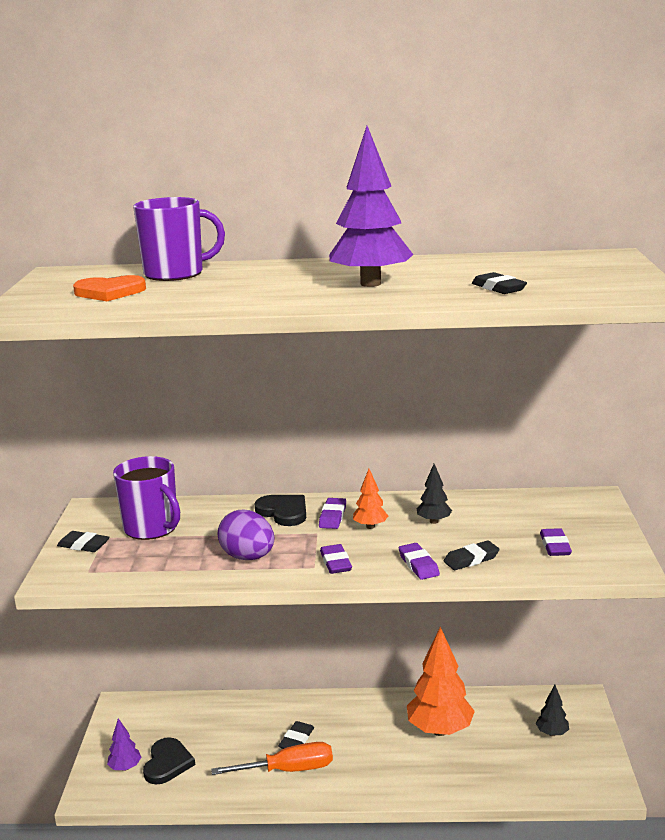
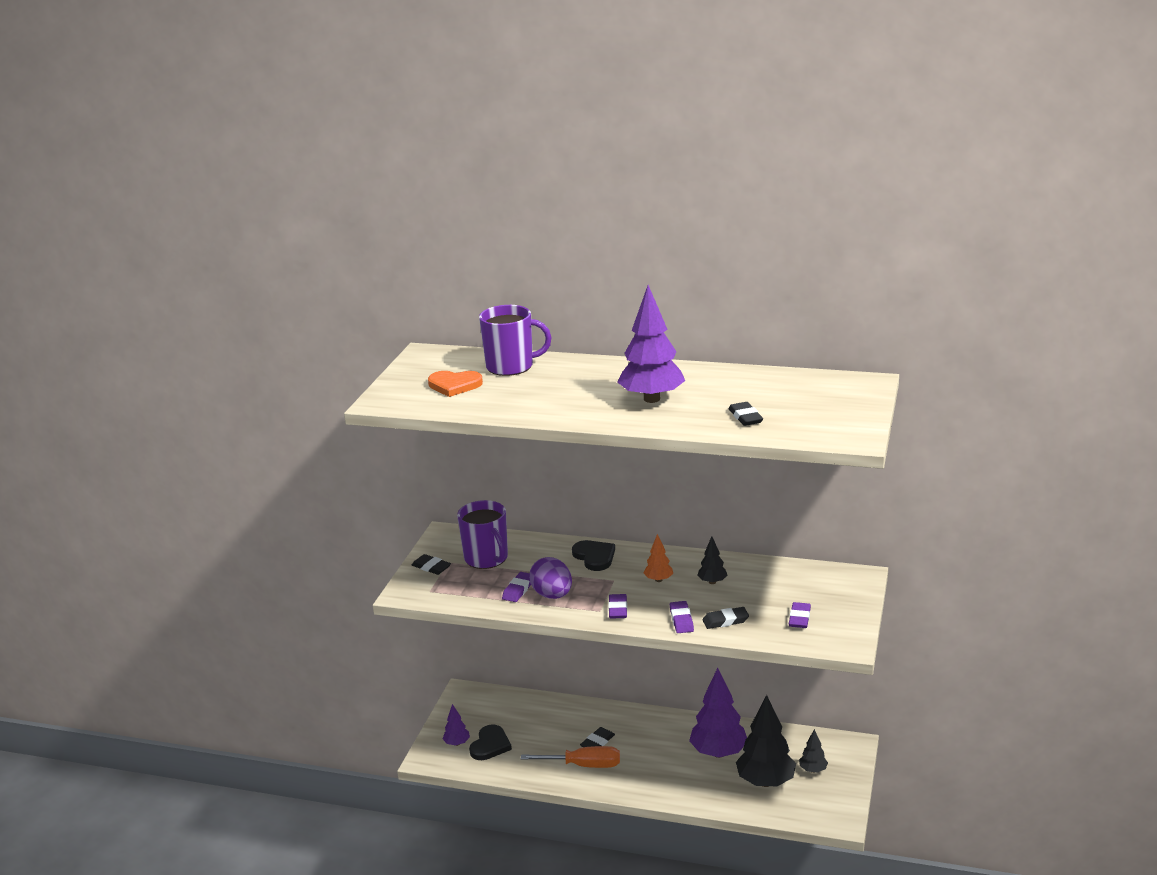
camera: 15 degrees right, 5 degrees up
(332, 517) = (632, 566): purple eraser -> purple eraser (518, 590)
(440, 730) = (718, 752): orange tree -> purple tree
(506, 755) = (765, 782): none -> black tree

